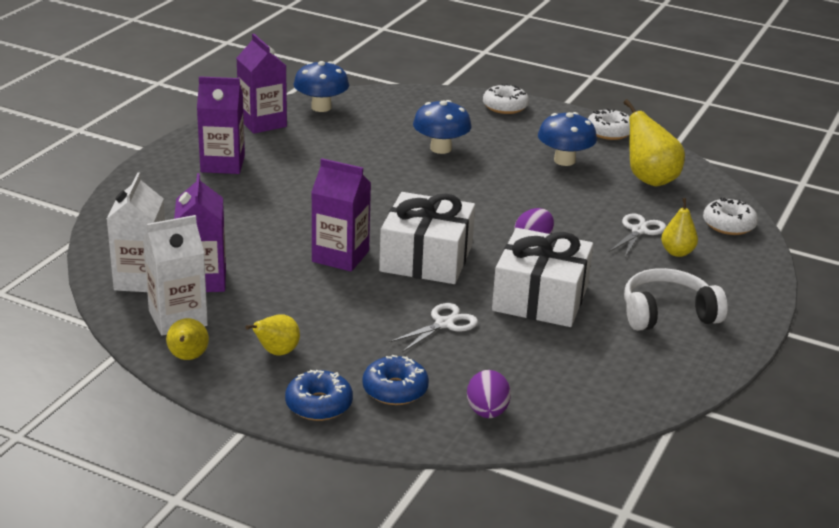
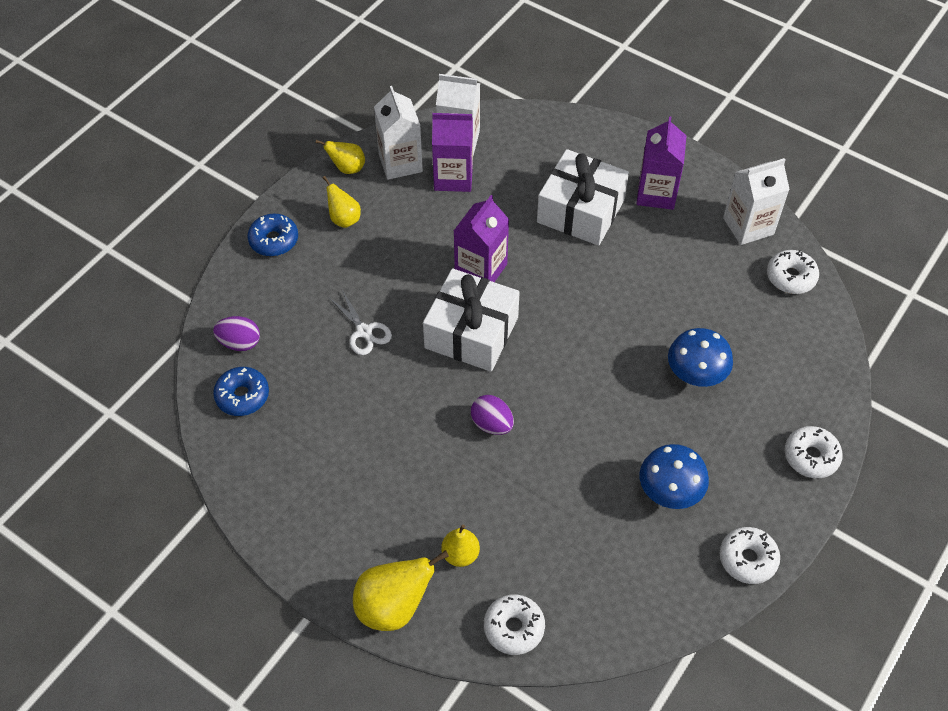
camera: 100 degrees right, 25 degrees up
(262, 123) = (748, 226): purple carton -> white carton
(321, 107) = (791, 277): blue mushroom -> white donut
(395, 389) = (281, 288): blue donut -> blue donut (242, 396)
(540, 298) = (393, 411): white gift -> white gift (580, 211)
(639, 231) = (507, 529): white scissors -> none
(649, 179) = (623, 572): yellow pear -> yellow pear (394, 607)
(667, 314) = (350, 512): white headphones -> none

